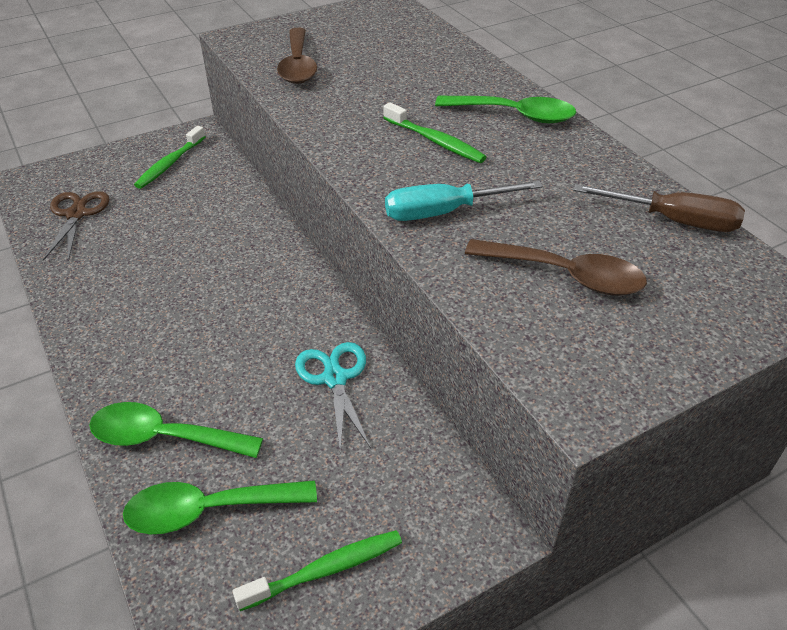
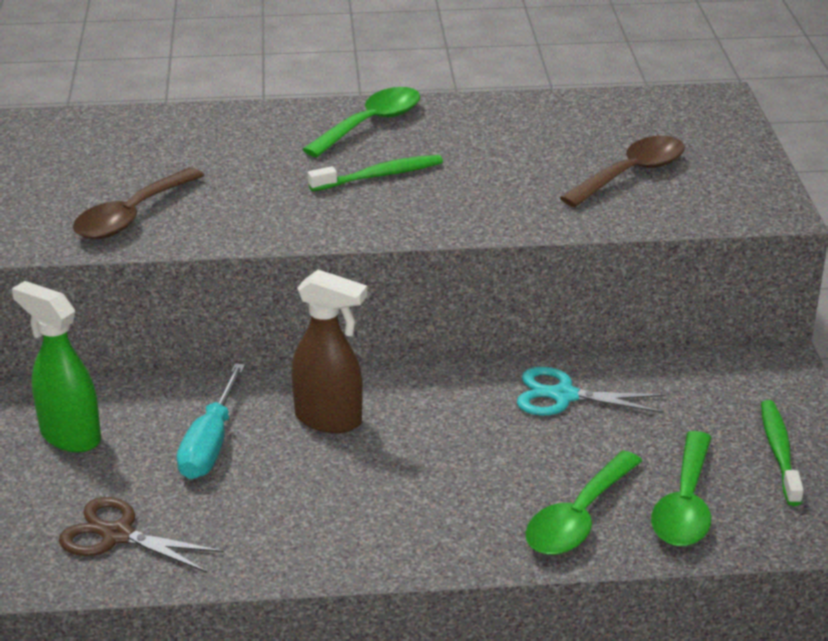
camera: 65 degrees left, 10 degrees down
(169, 164) = (70, 436): green toothbrush -> green spray bottle
(237, 260) = (329, 420): none -> brown spray bottle
(298, 65) = (132, 216): brown spoon -> brown spoon turned 105 degrees clockwise
(444, 212) = (503, 202): turquoise screwdriver -> turquoise screwdriver (210, 444)
(673, 221) = (595, 108): brown screwdriver -> none

